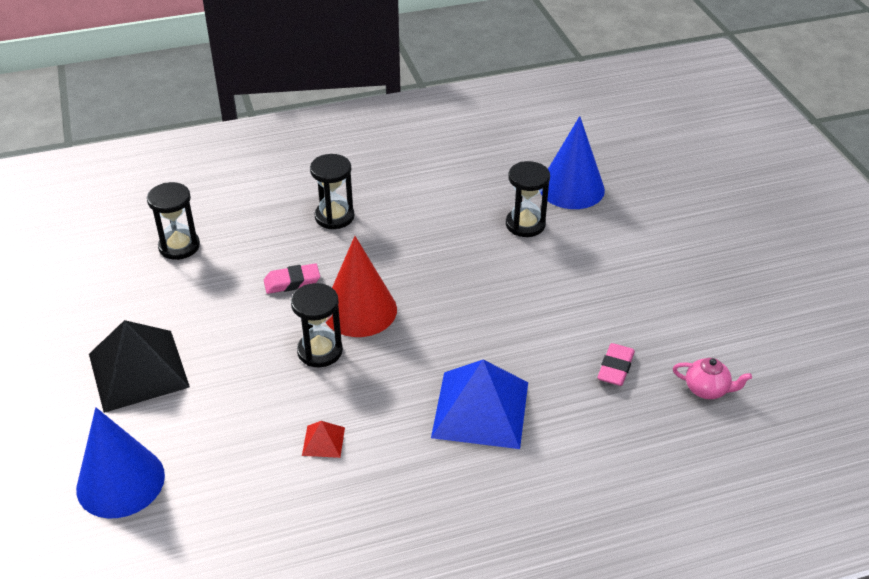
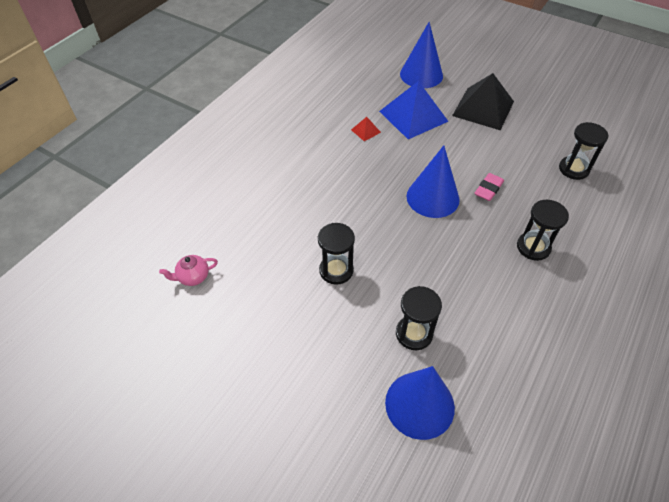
camera: 140 degrees right, 10 degrees up
(320, 351) = (421, 164): black hourglass -> black hourglass (336, 270)
(359, 310) = (432, 197): red cone -> blue cone
(480, 409) = (311, 187): blue pyramid -> blue pyramid (413, 116)
(615, 368) = (258, 256): pink eraser -> none

